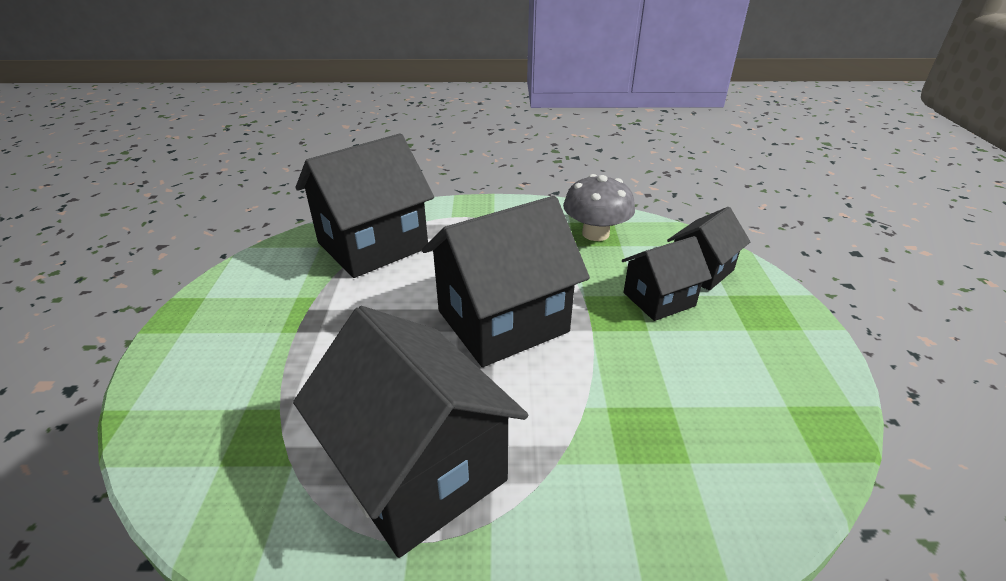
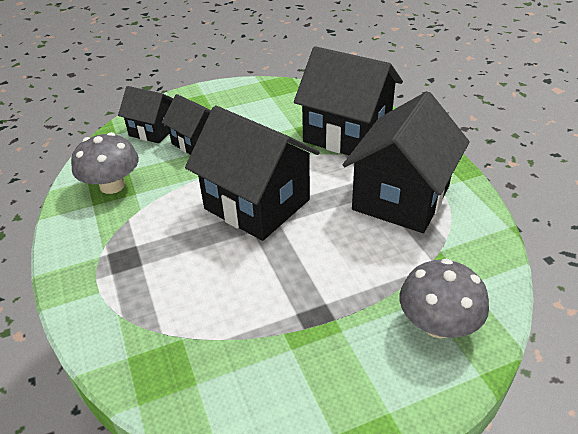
camera: 110 degrees left, 5 degrees up
(208, 404) = (438, 324): none -> grey mushroom
(373, 245) = (179, 332): black house -> black house (347, 134)

